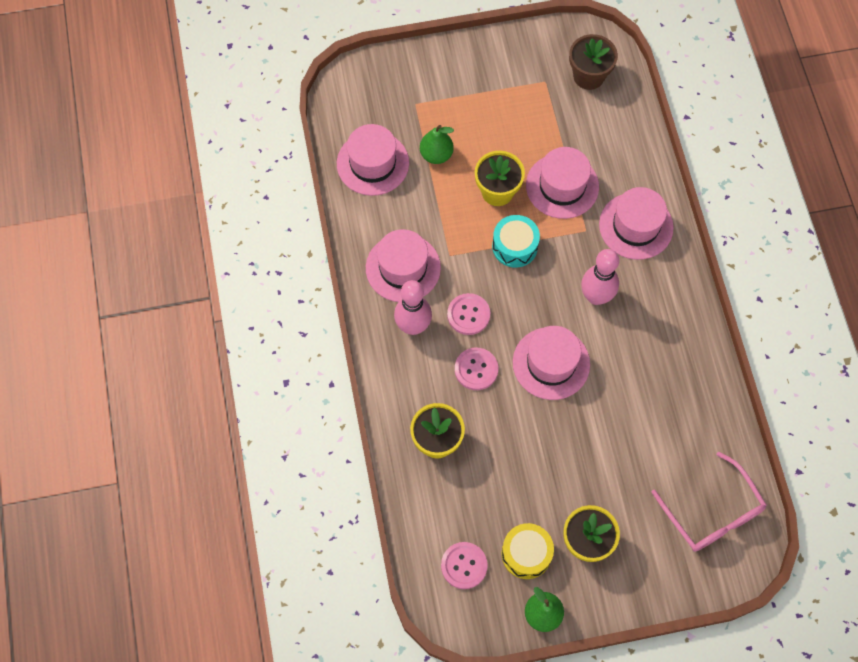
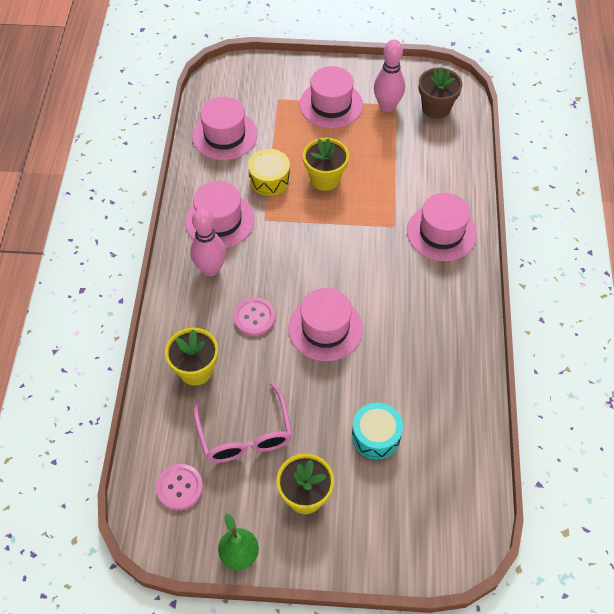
camera: 15 degrees right, 10 degrees down
(436, 155) = (281, 140): green pear -> none
(468, 315) = (264, 271): pink button -> none
(515, 246) = (325, 225): turquoise drum -> turquoise drum (376, 436)
(526, 554) = (243, 492): yellow drum -> yellow drum (269, 179)
(562, 186) = (384, 186): pink hat -> pink hat (331, 104)
(596, 296) = (386, 282): pink bowling pin -> pink bowling pin (387, 106)
(712, 513) = (439, 501): pink glasses -> pink glasses (245, 434)

